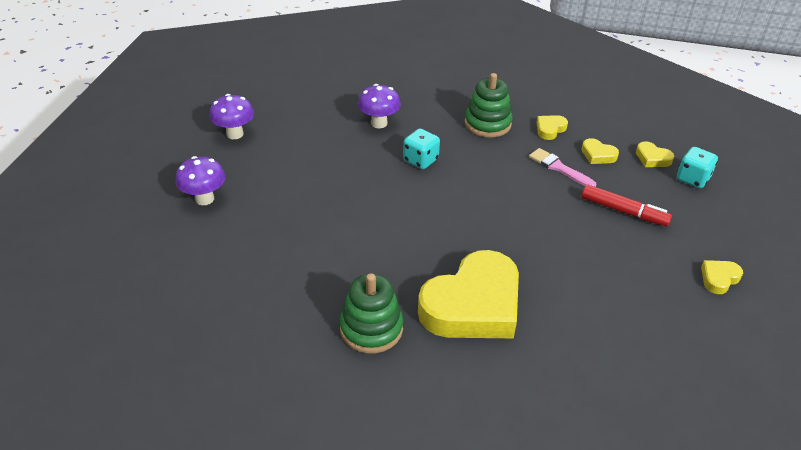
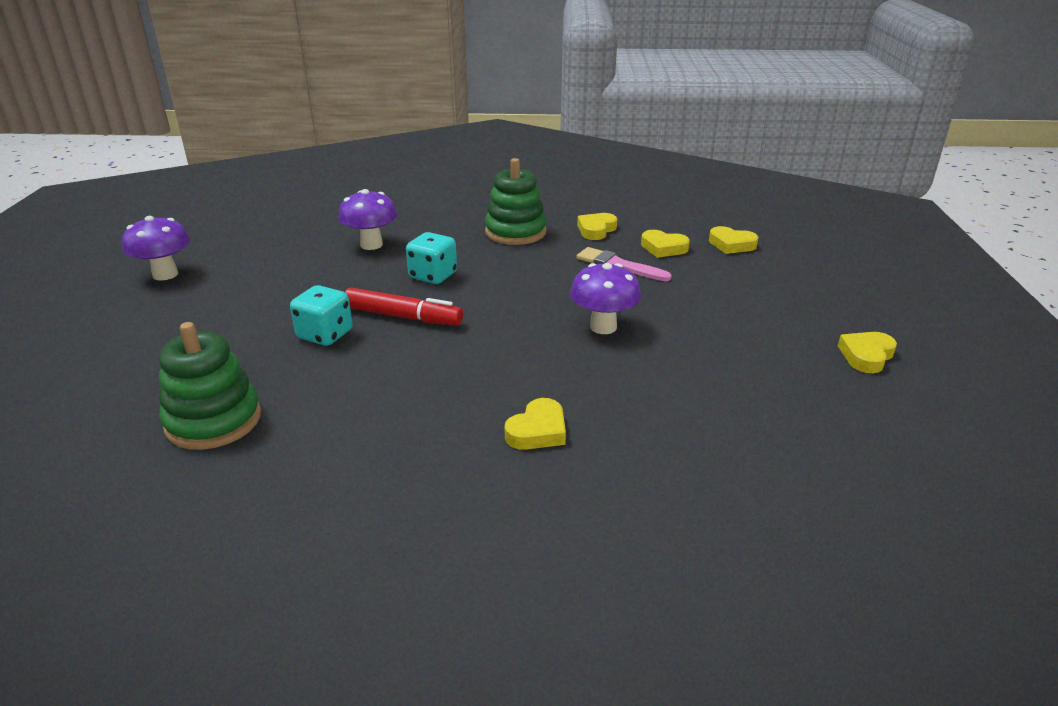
camera: 10 degrees left, 10 degrees down
(204, 199) = (112, 351): purple mushroom -> purple mushroom (603, 327)
(371, 328) = (383, 484): green stacking toy -> green stacking toy (213, 421)
(473, 305) = (538, 431): yellow heart -> yellow heart, size x0.40
(623, 211) = (715, 299): red marker -> red marker (403, 317)
(692, 179) = (788, 259): turquoise dice -> turquoise dice (325, 335)

